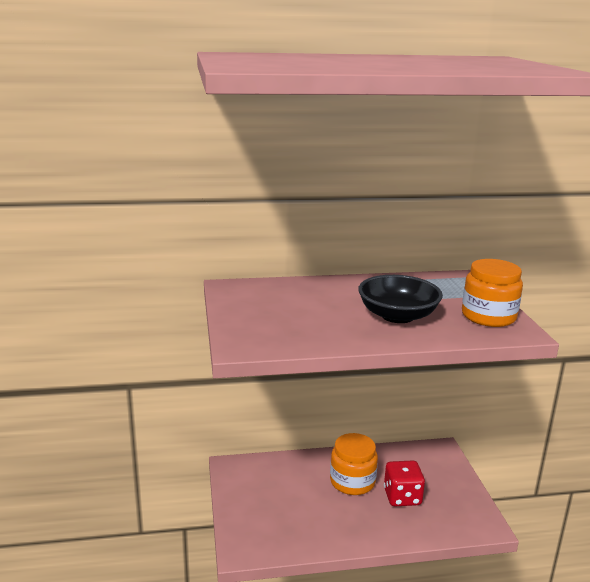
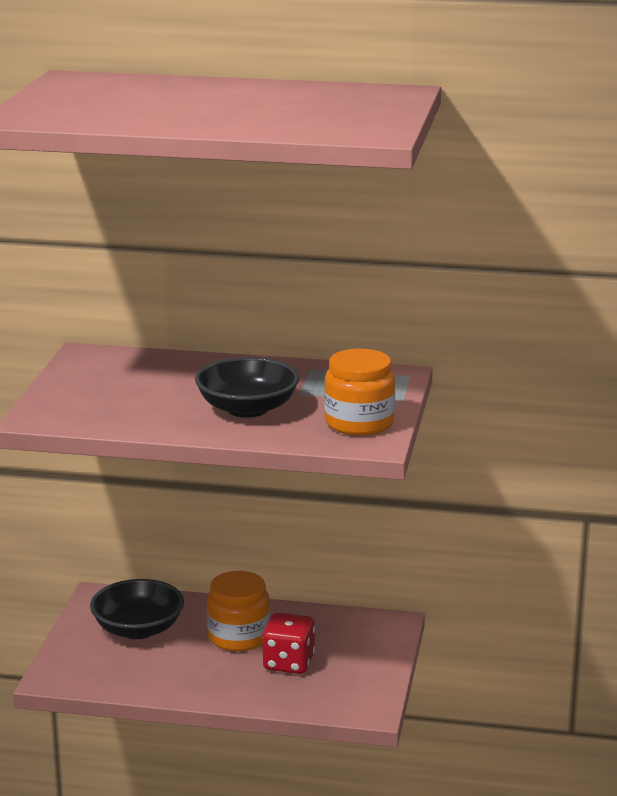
camera: 20 degrees right, 0 degrees up
(278, 490) = (138, 629): none -> black bowl

